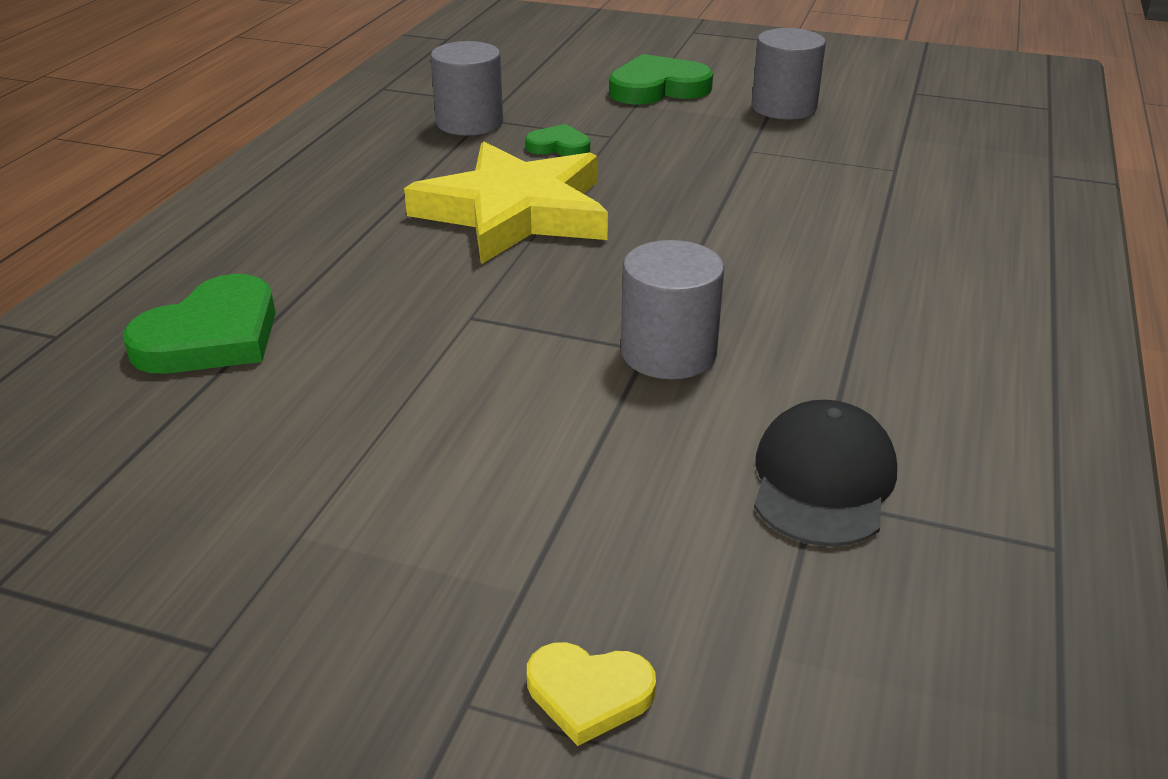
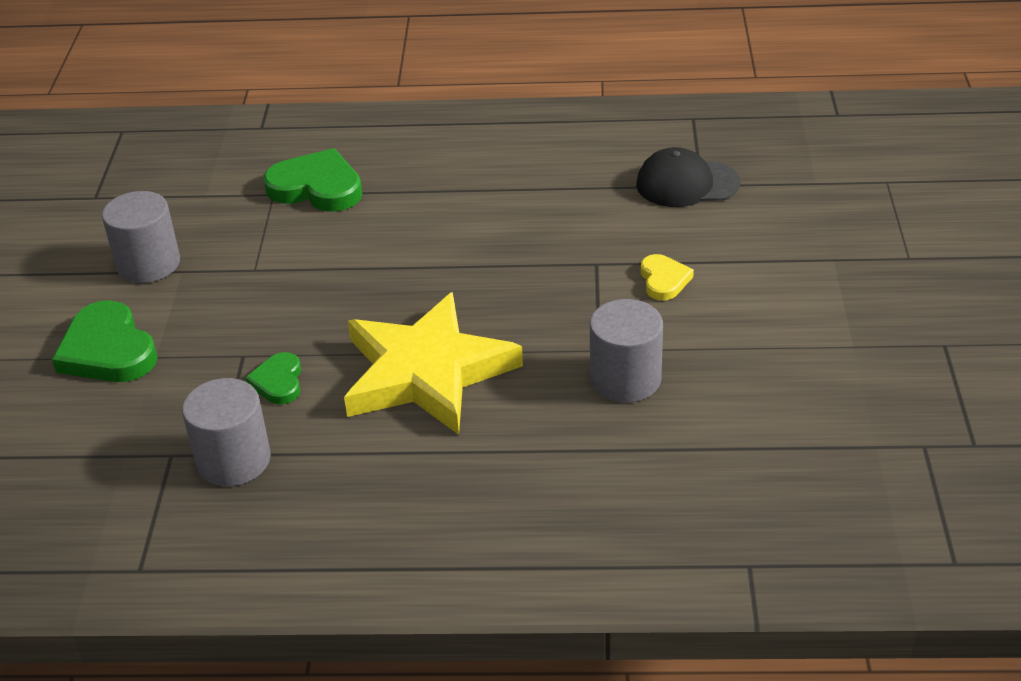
camera: 105 degrees left, 5 degrees up
(211, 336) = (697, 471): green heart -> green heart (317, 187)
(589, 693) = (876, 226): yellow heart -> yellow heart (664, 280)
(668, 353) = (596, 253): grey cylinder -> grey cylinder (625, 379)

